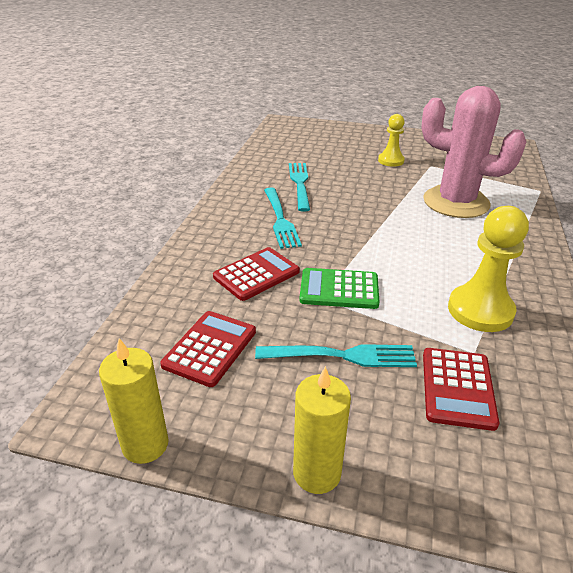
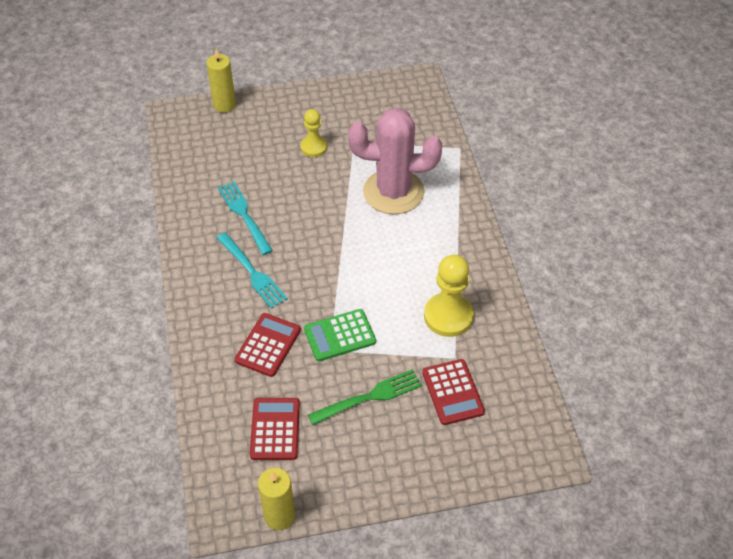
camera: 25 degrees left, 15 degrees up
(317, 473) = (392, 488): yellow candle -> yellow candle (224, 105)
(343, 356) = (370, 397): turquoise fork -> green fork

